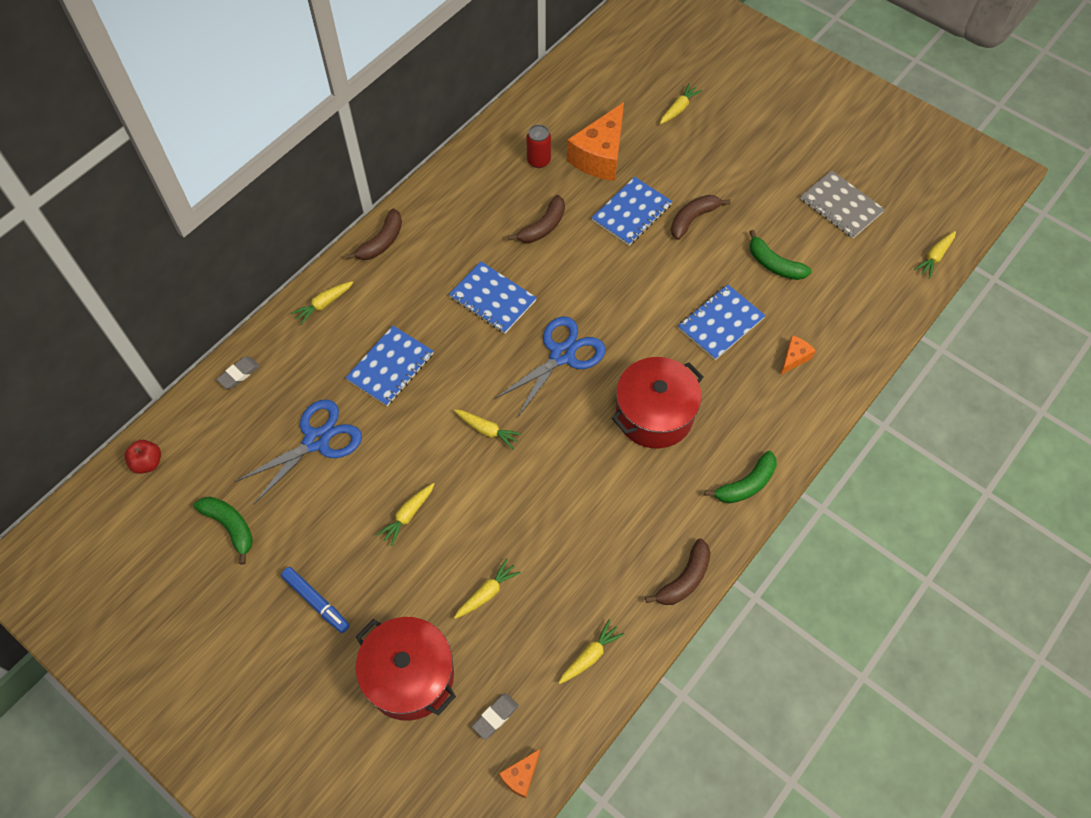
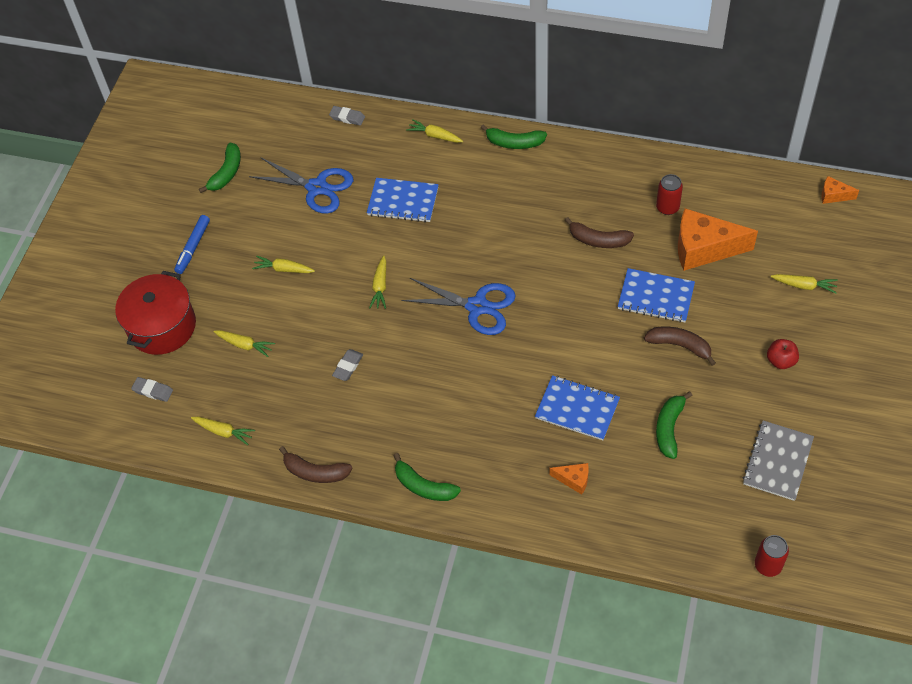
camera: 70 degrees right, 5 degrees down
(148, 463) = (252, 105): red apple -> red apple (780, 361)
(381, 242) = (514, 143): brown banana -> green banana
(493, 299) = (504, 237): blue notebook -> none
(521, 776) = (116, 425): orange cheese -> orange cheese (833, 195)
(571, 499) = (348, 366): none -> grey eraser
(654, 414) = (456, 394): red pot -> none
(934, 257) = (768, 565): yellow carrot -> red can

